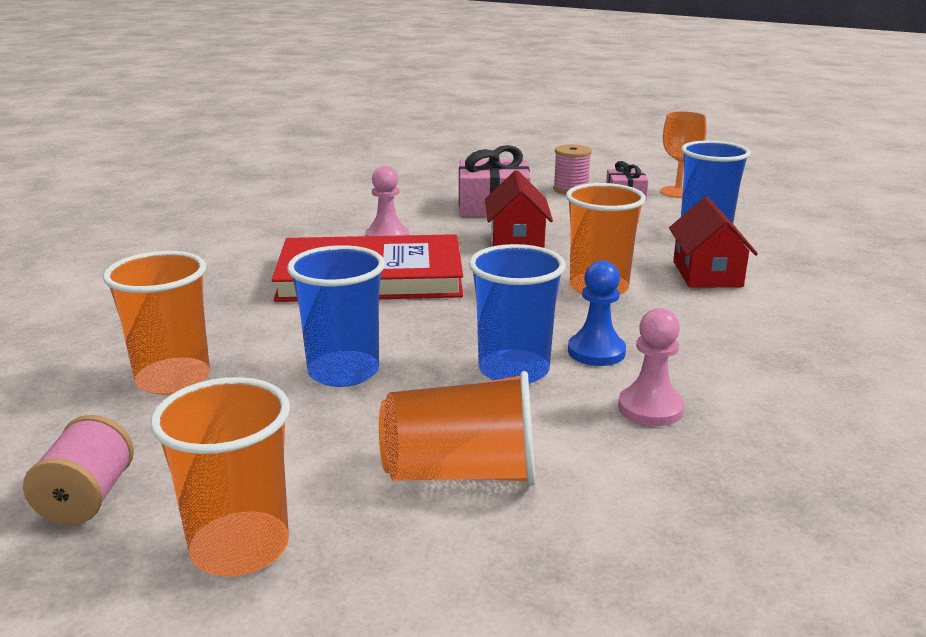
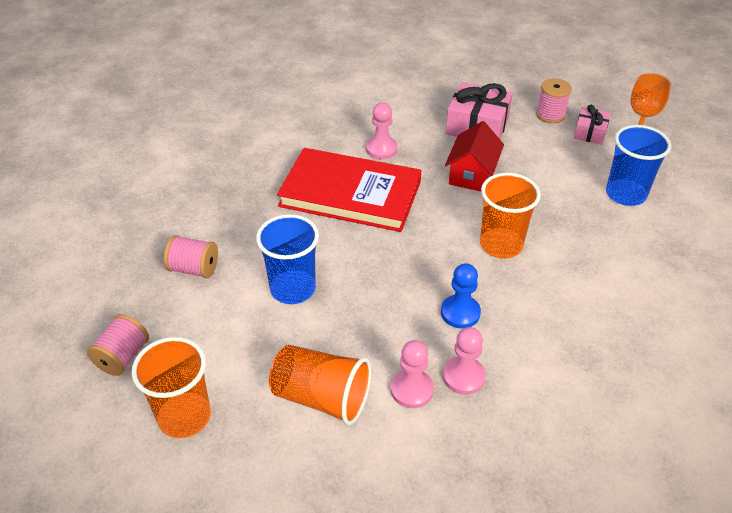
camera: 20 degrees right, 20 degrees up
(173, 379) = (194, 269): orange cup -> pink spool
(514, 370) = (397, 316): blue cup -> none
(590, 436) = (411, 390): none -> pink pawn
(707, 274) = (592, 248): red house -> none

